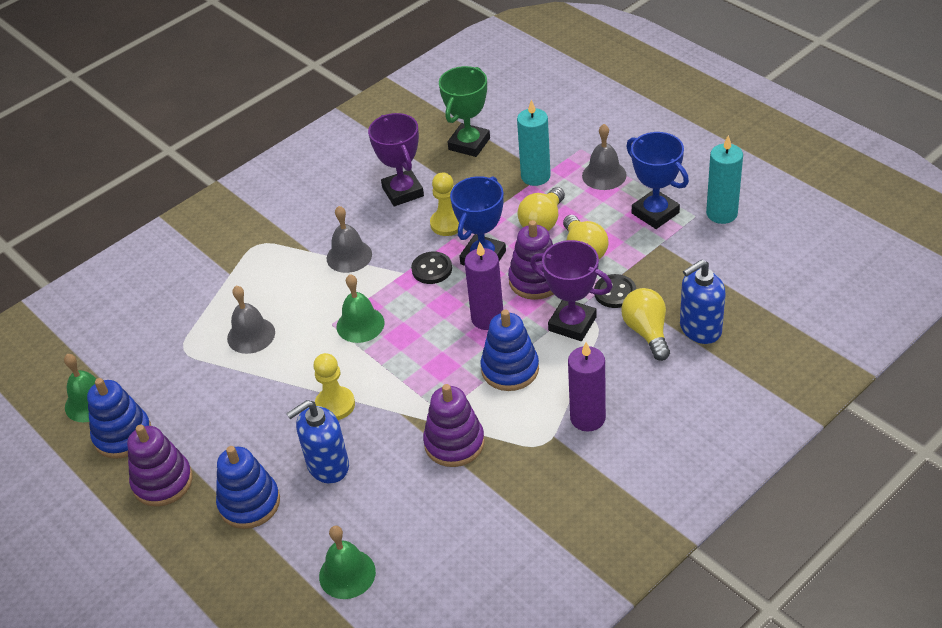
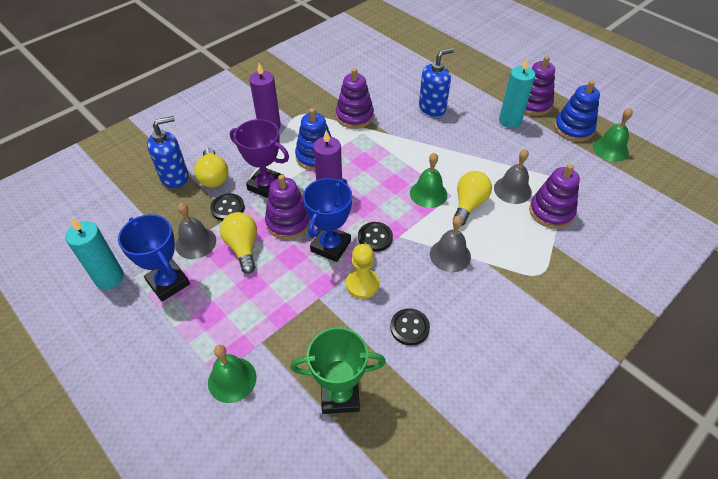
camera: 175 degrees right, 5 degrees up
(215, 310) = (551, 212): none -> purple stacking toy
(249, 503) = (474, 92): blue stacking toy -> none
(335, 405) = (435, 140): yellow pawn -> none
(347, 574) = (410, 63): green bell -> green bell (232, 379)
(403, 192) = (409, 327): purple trophy -> black button
(469, 144) = (340, 395): green trophy -> green trophy turned 60 degrees clockwise
(535, 176) = (272, 338): turquoise candle -> turquoise candle (510, 121)
(542, 222) = (273, 280): yellow light bulb -> yellow light bulb (469, 204)
(604, 175) = (202, 334): grey bell -> grey bell (195, 242)

